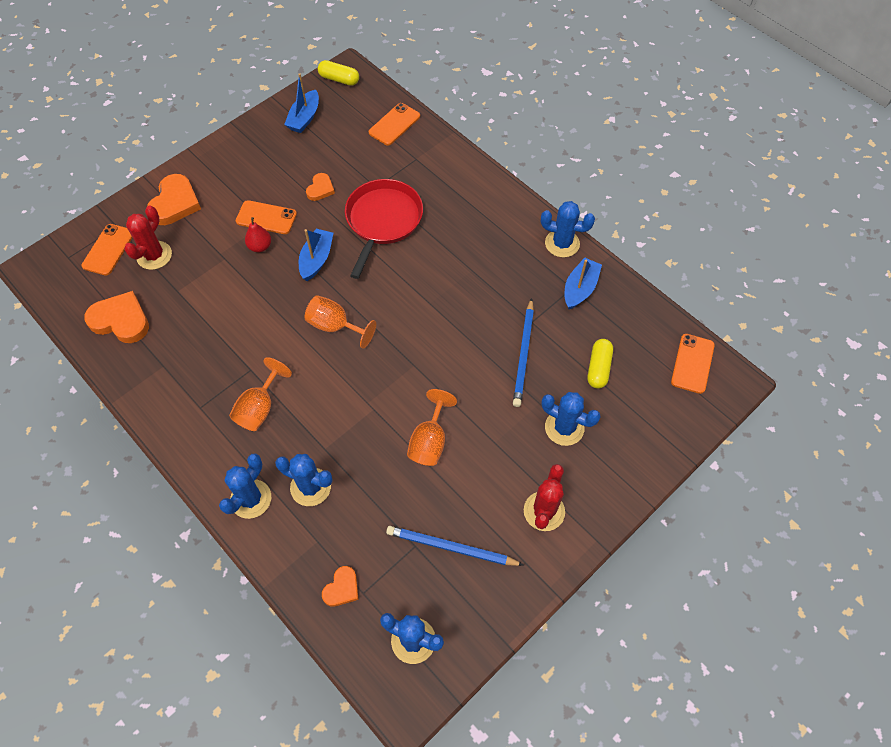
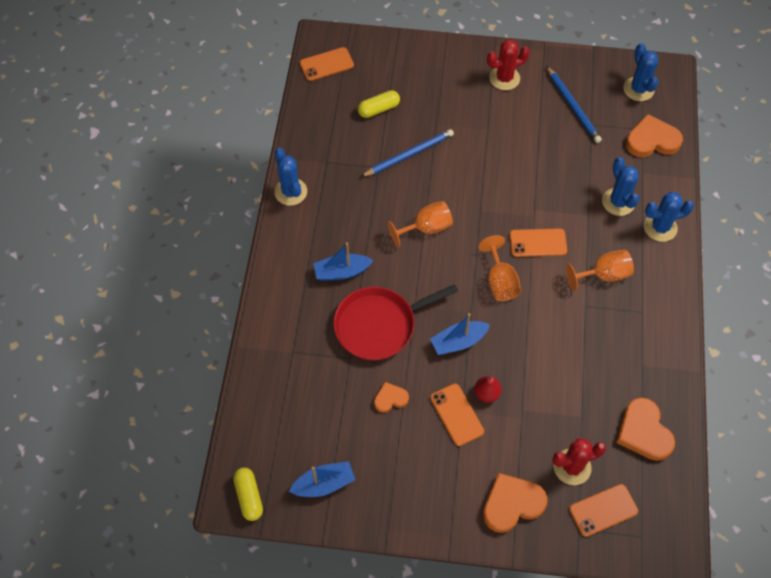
camera: 130 degrees left, 0 degrees up
(342, 588) = (652, 140): orange heart -> orange heart, size x1.78
(394, 124) = (267, 400): orange phone -> orange phone (538, 243)
(430, 441) = (522, 162): orange goblet -> orange goblet (426, 228)
(564, 428) = (440, 101): blue cactus -> none
(580, 289) = (323, 157): blue boat -> blue boat (342, 272)

